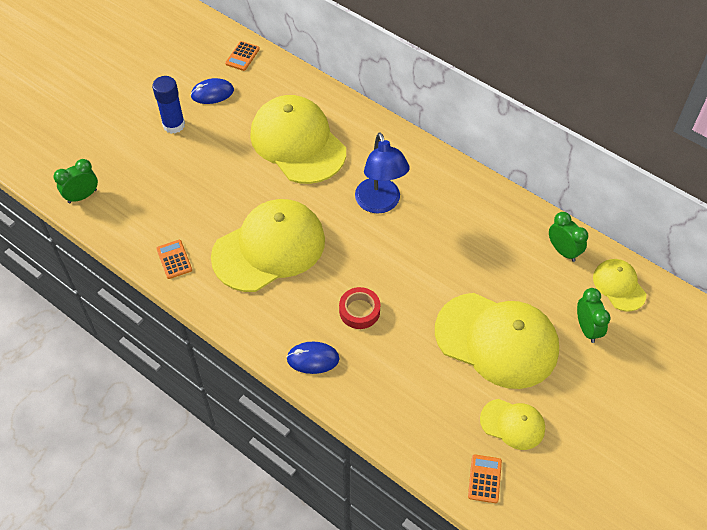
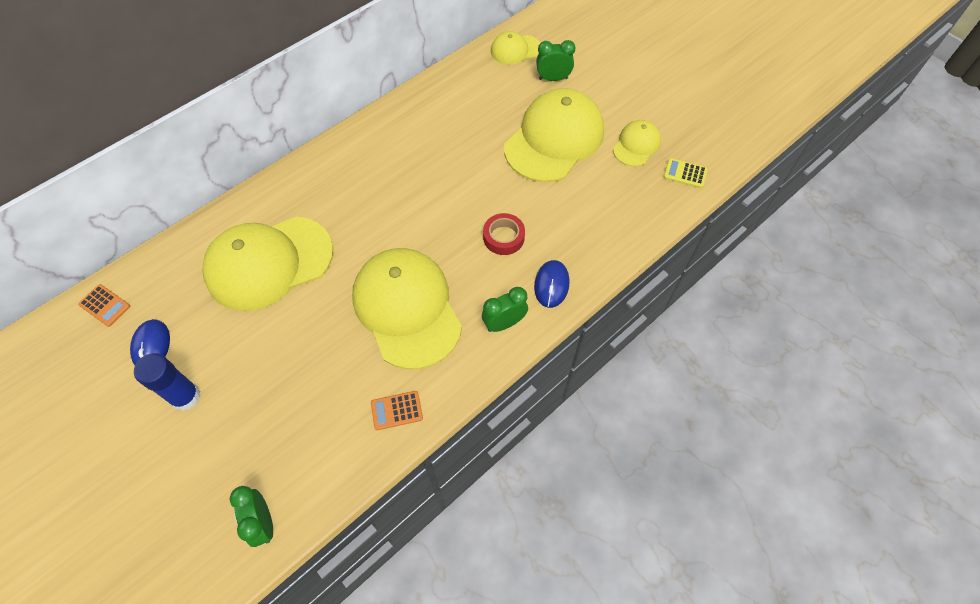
camera: 80 degrees left, 5 degrees up
(380, 204) = (378, 200): blue lamp -> none
(484, 479) = (685, 173): orange calculator -> yellow calculator
(563, 251) = (472, 76): green clock -> green clock (504, 323)

